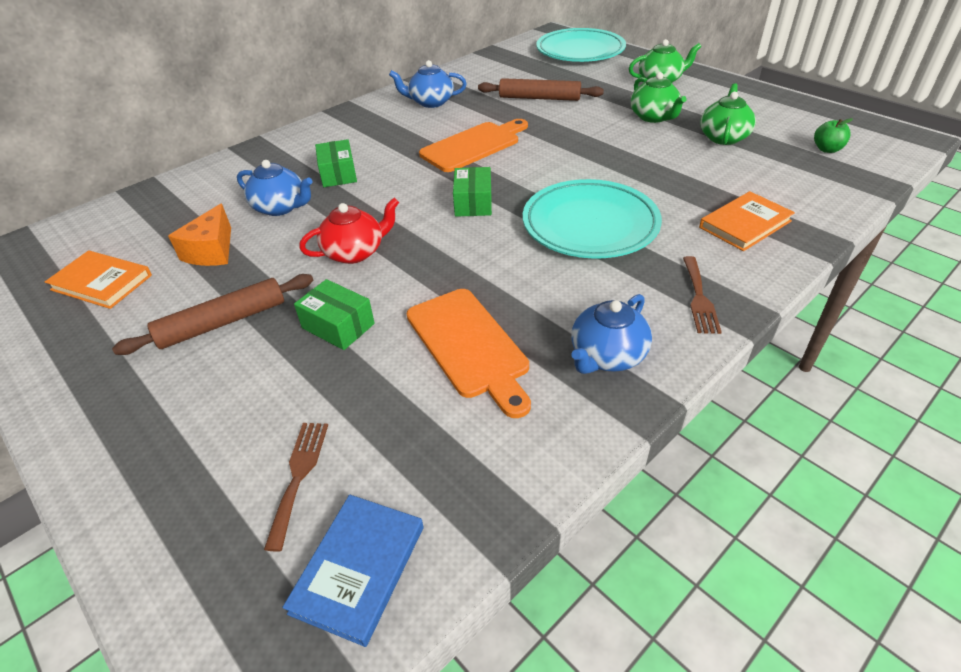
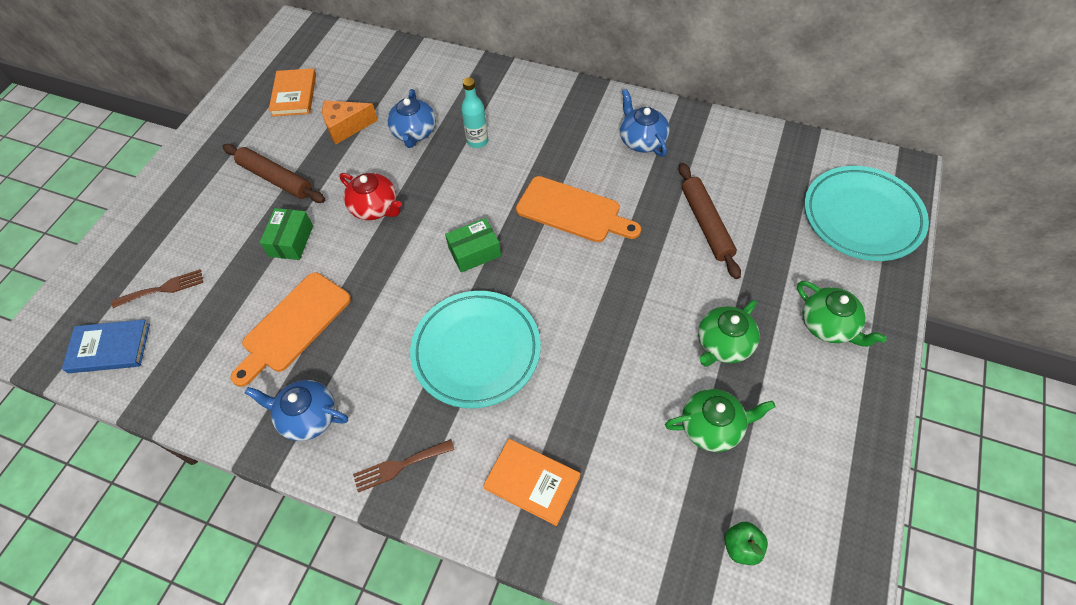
camera: 65 degrees right, 15 degrees up
(338, 174) = (477, 141): green box -> turquoise bottle

